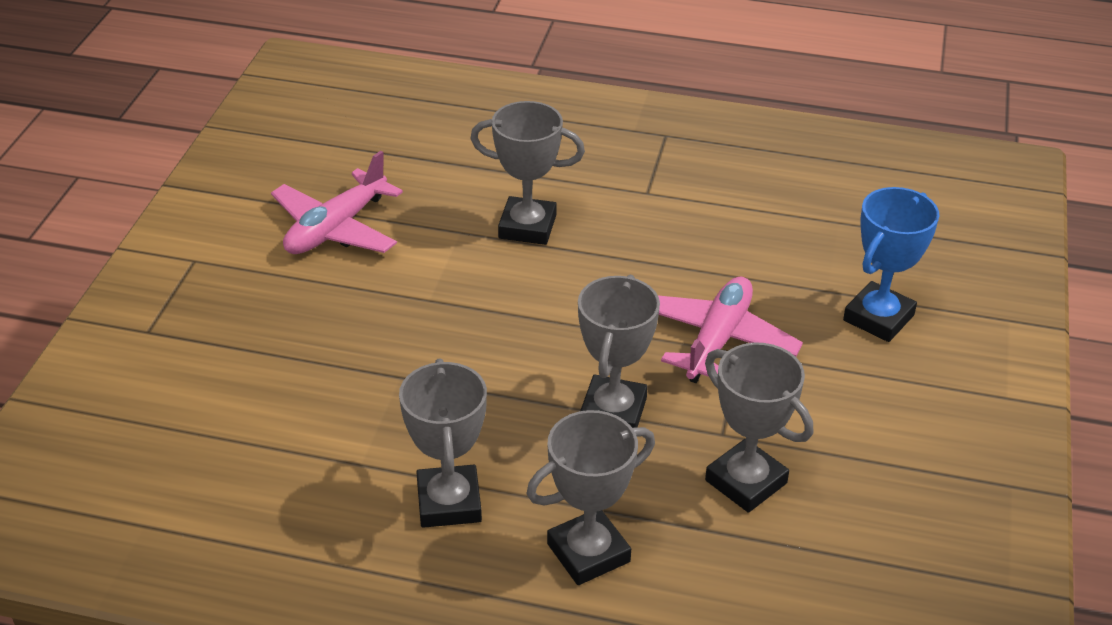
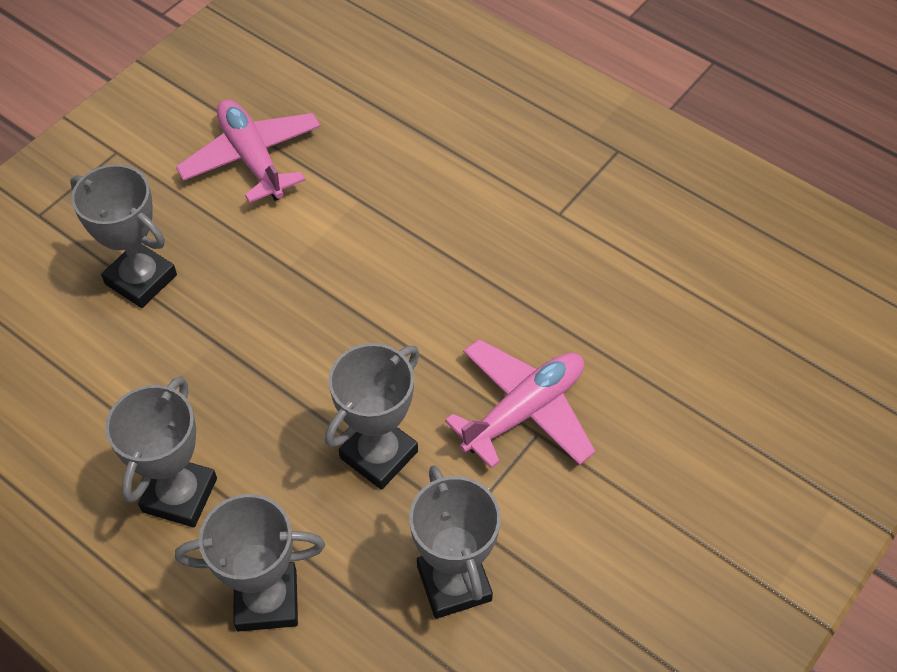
camera: 25 degrees right, 15 degrees up
(336, 228) = (252, 158): pink plane -> pink plane turned 90 degrees clockwise
(527, 227) = (422, 215): grey trophy -> grey trophy (141, 279)
(878, 318) = (699, 445): blue trophy -> none

